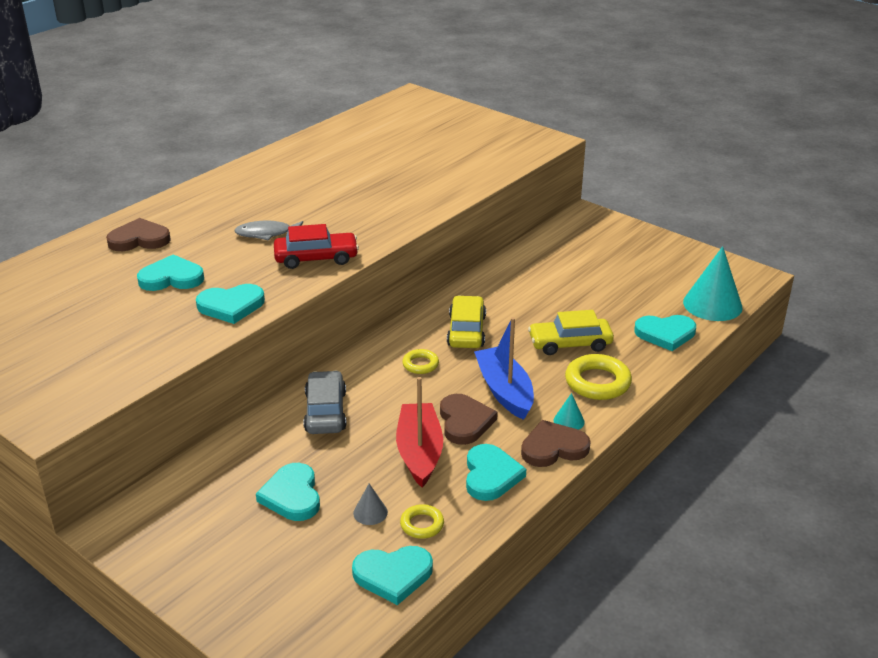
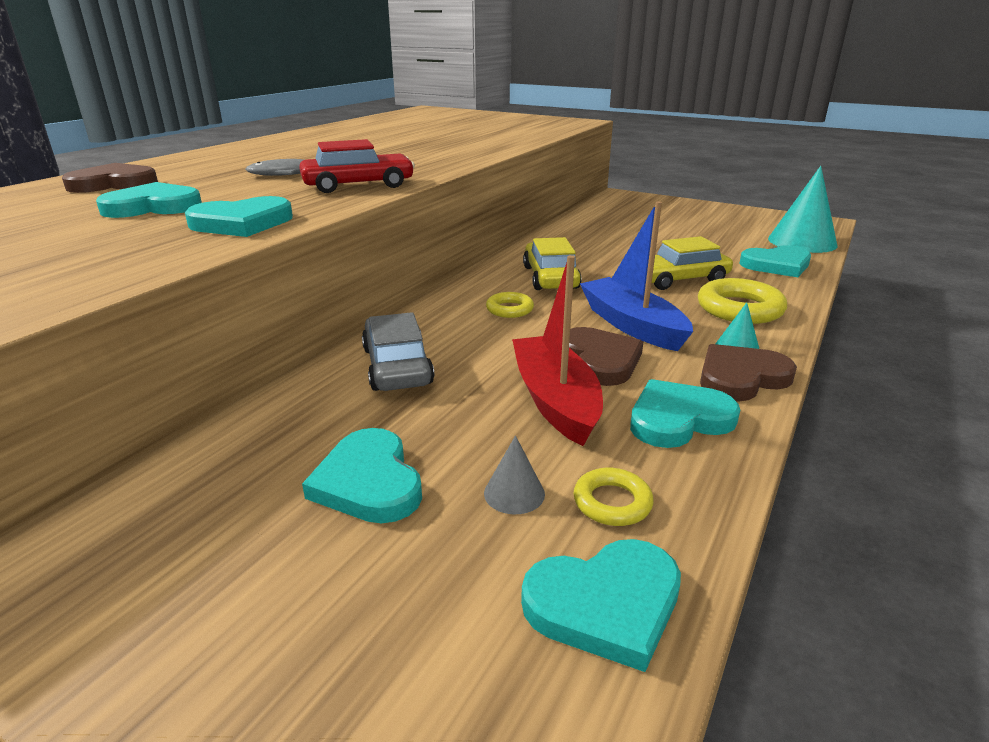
camera: 10 degrees left, 5 degrees down
(491, 475) = (678, 419): turquoise heart -> turquoise heart turned 105 degrees counterclockwise

